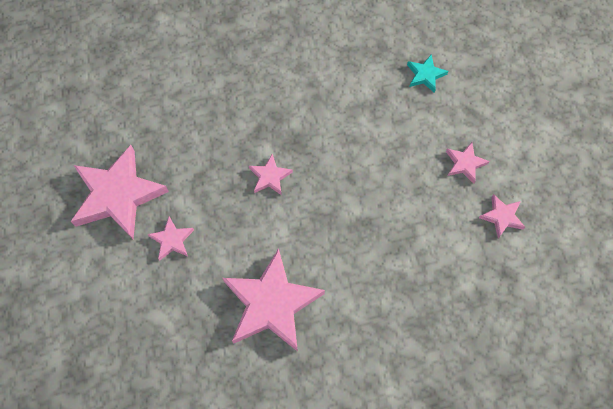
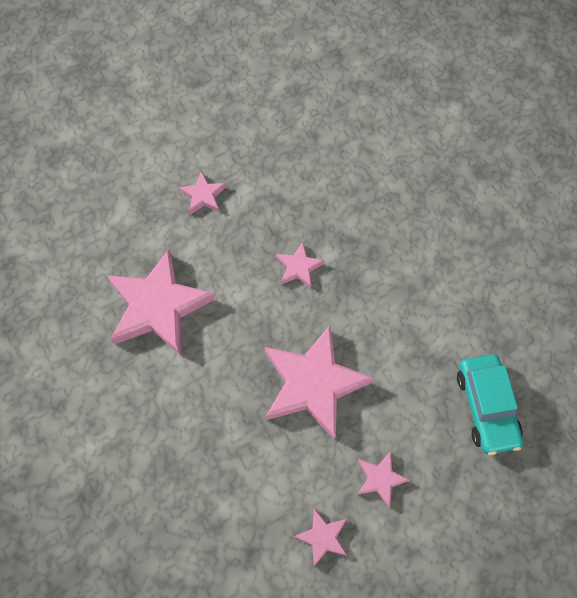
camera: 75 degrees right, 0 degrees up
(118, 195) = (237, 134): pink star -> pink star (313, 384)
(425, 75) = (487, 407): turquoise star -> turquoise car

